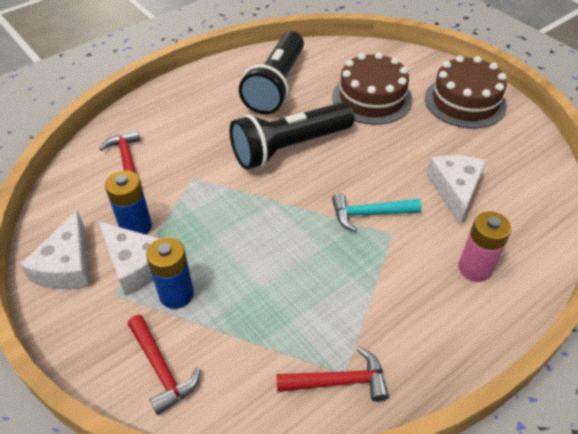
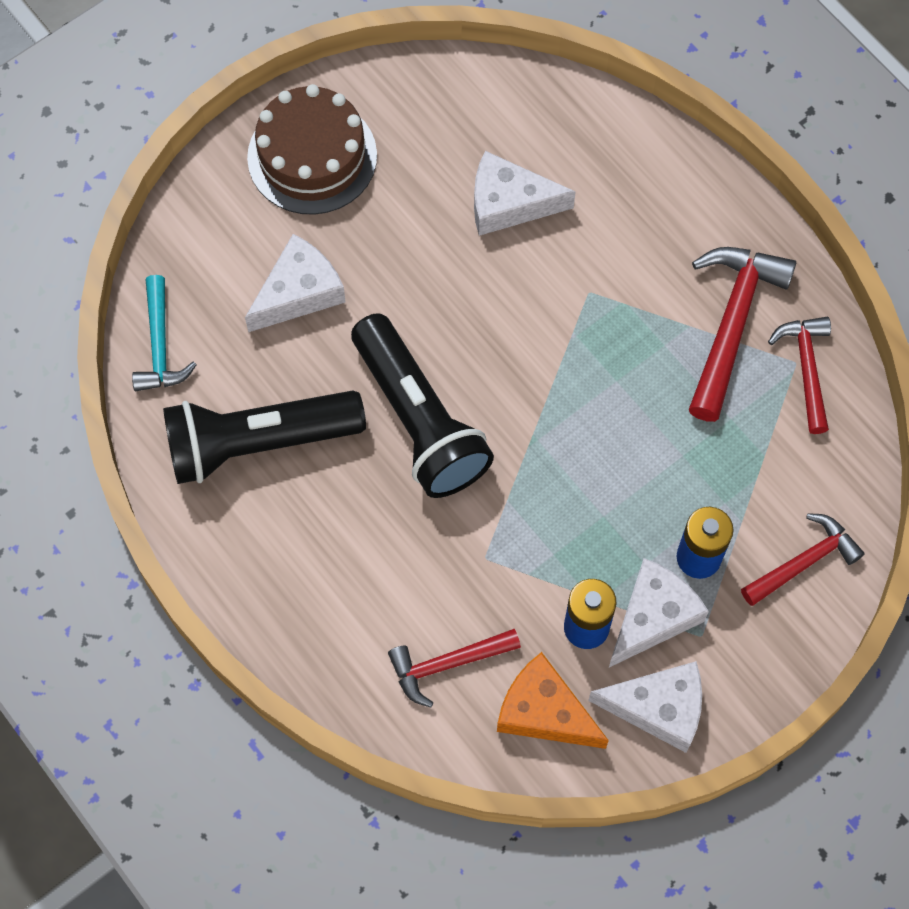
camera: 90 degrees left, 20 degrees up
(83, 204) = (544, 712): none -> orange cheese
(276, 85) = (258, 442): black flashlight -> black flashlight turned 150 degrees clockwise
(370, 214) = (555, 316): turquoise hammer -> turquoise hammer (160, 345)
(371, 98) = (299, 292): brown cake -> white cheese
(376, 325) = (731, 324): none -> red hammer
(474, 268) = (644, 203): pink battery -> none

